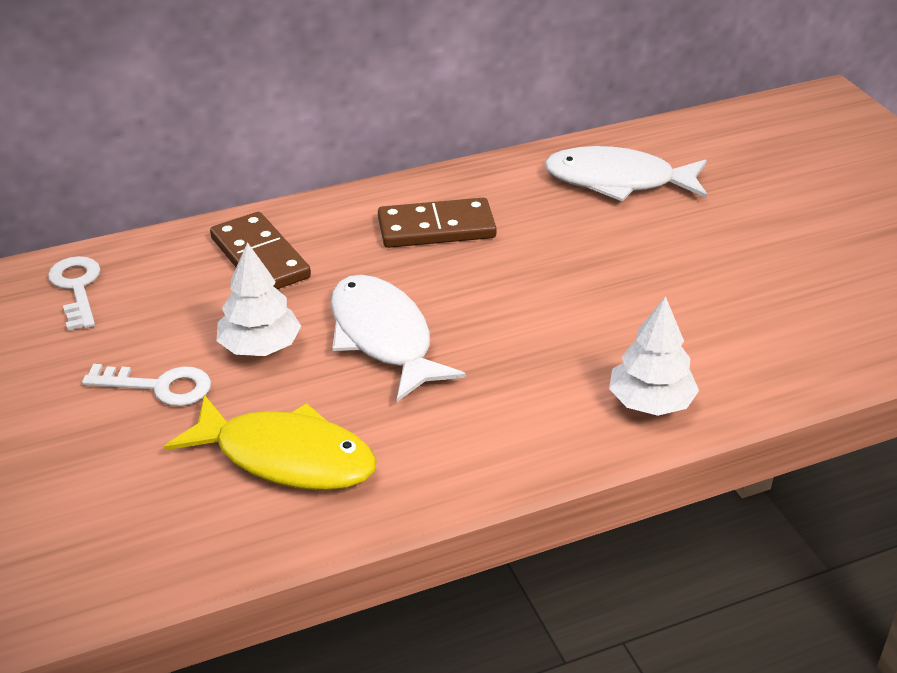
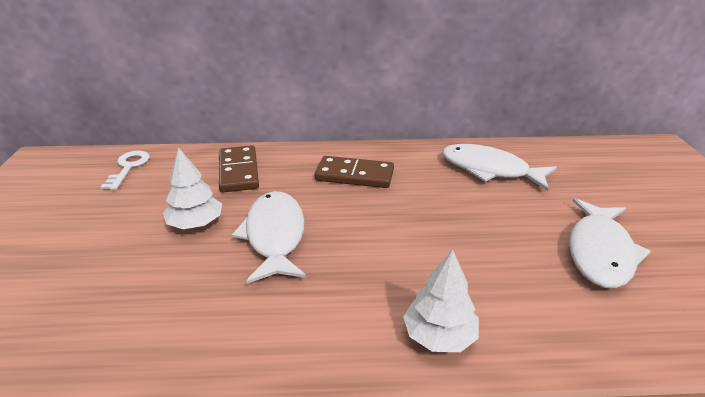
camera: 20 degrees right, 5 degrees down
(159, 386) = (118, 234): white key -> none
(286, 457) = (149, 304): yellow fish -> none
(790, 266) = (600, 252): none -> white fish

